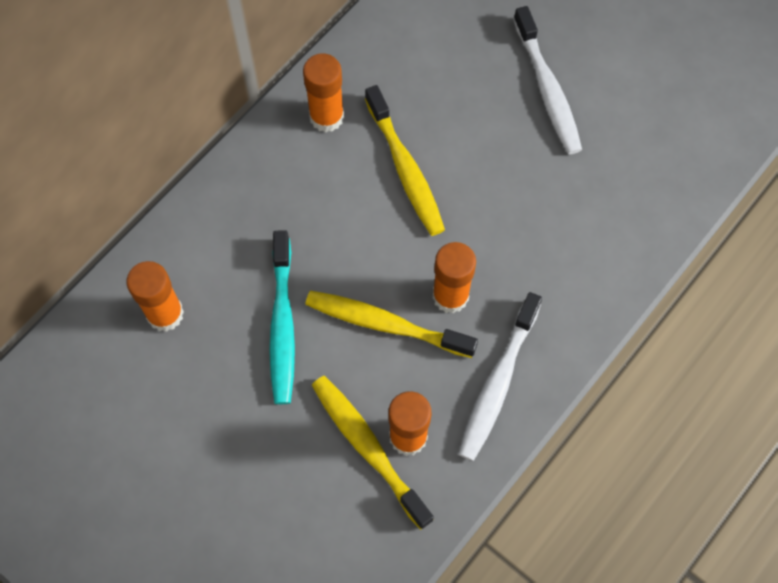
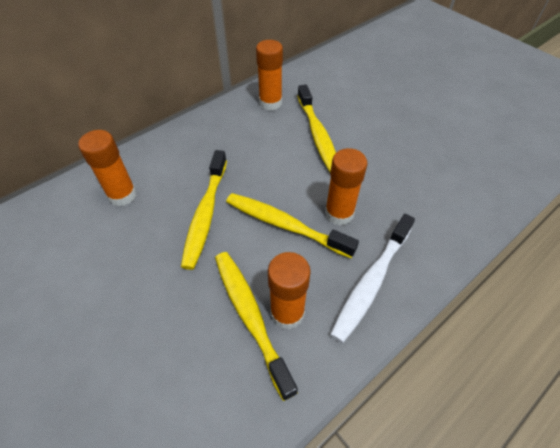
camera: 10 degrees right, 15 degrees down
(282, 325) = (205, 214): turquoise toothbrush -> yellow toothbrush
(547, 89) = (420, 106): white toothbrush -> none

